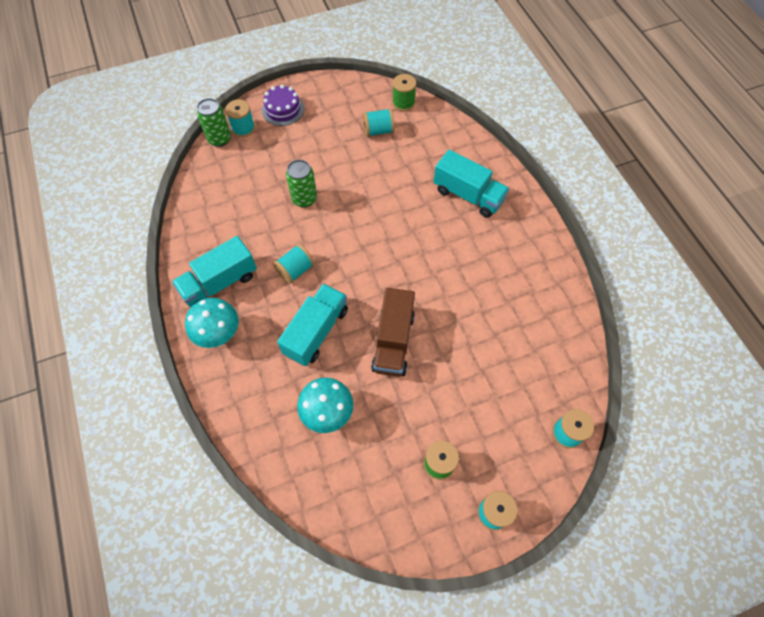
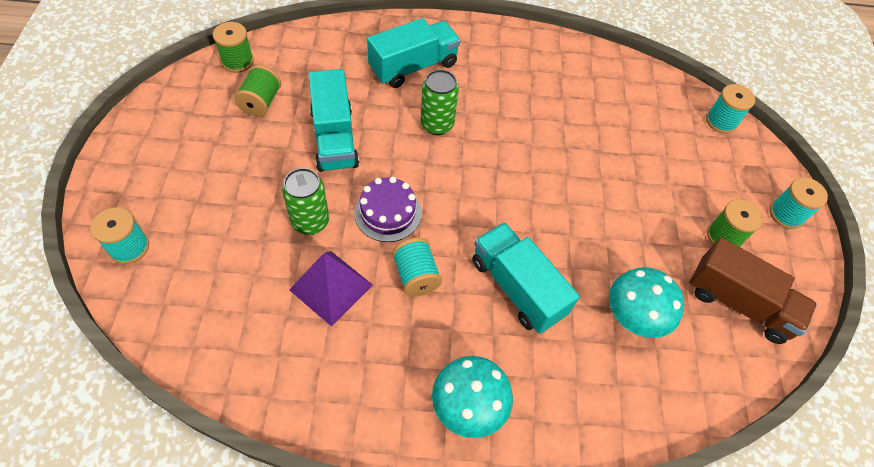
camera: 70 degrees left, 5 degrees down
(219, 139) = (123, 286): green can -> green can (437, 124)
(220, 283) = (384, 378): turquoise truck -> turquoise truck (334, 138)
(265, 230) = (331, 287): none -> purple pyramid
(283, 109) = (137, 186): purple cake -> purple cake (388, 213)
(378, 131) = (261, 102): turquoise spool -> green spool
(393, 341) = (565, 215): brown truck -> brown truck (739, 303)

